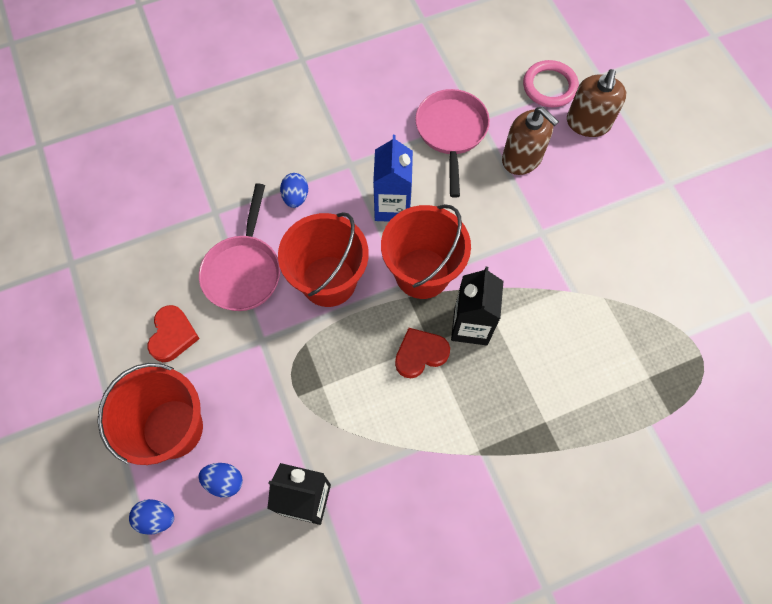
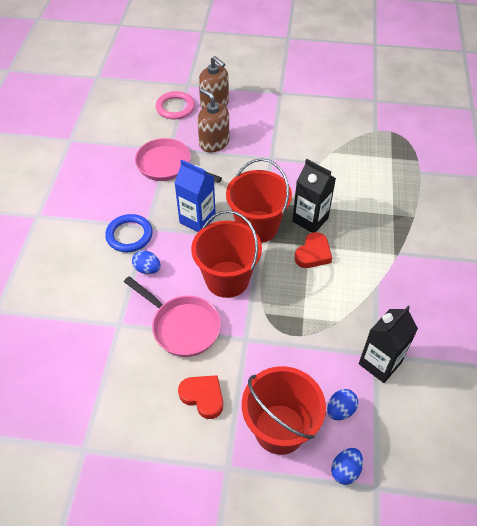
camera: 60 degrees left, 15 degrees down
(329, 154) = (129, 235): none -> blue ring
(420, 354) = (313, 253): red heart -> red heart turned 150 degrees counterclockwise
(522, 158) = (214, 143): brown soap dispenser -> brown soap dispenser turned 120 degrees counterclockwise

